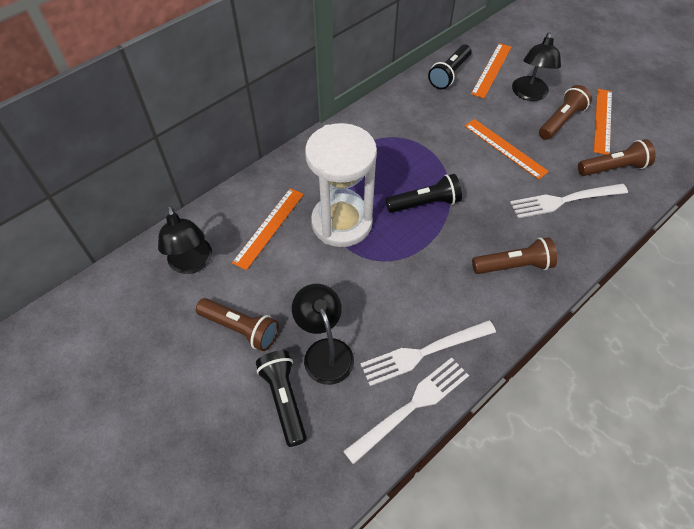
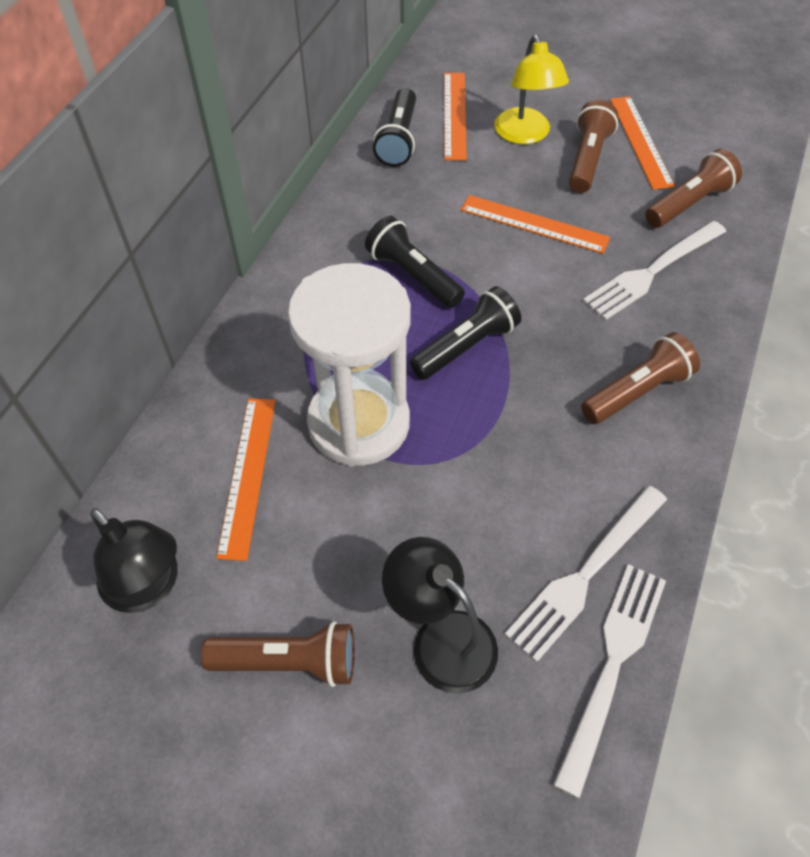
camera: 25 degrees left, 0 degrees up
(284, 399) = (420, 745): black flashlight -> black flashlight (413, 275)
(529, 94) = (525, 135): black lamp -> yellow lamp

